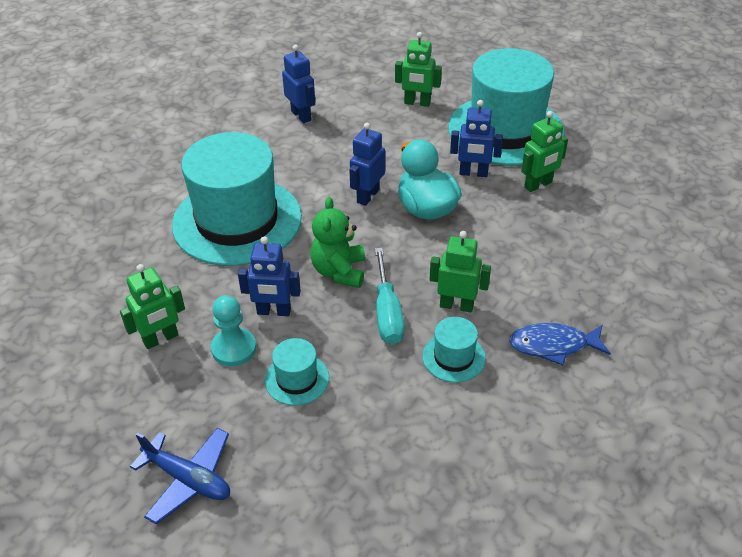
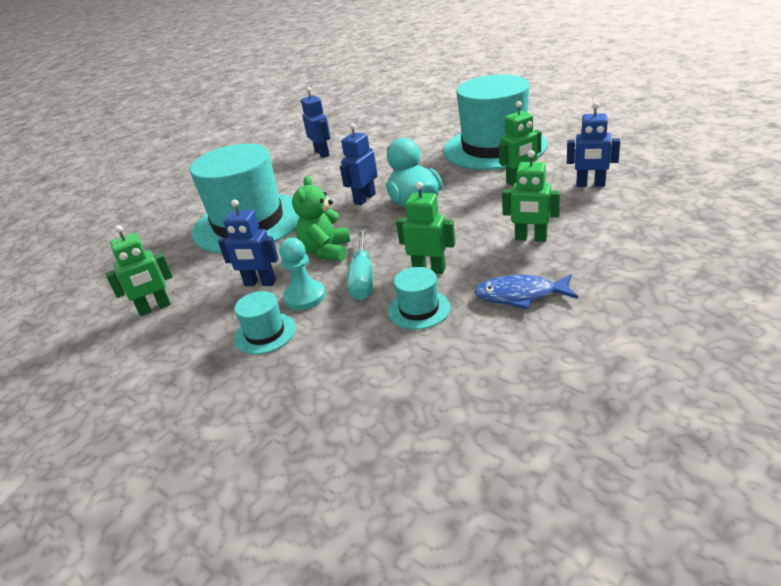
camera: 10 degrees right, 10 degrees down
(188, 479) = (137, 419): blue plane -> none
(234, 348) = (215, 312): turquoise pawn -> turquoise pawn (304, 297)
(417, 103) = (420, 138): green robot -> green robot (530, 238)
(473, 173) = (461, 177): blue robot -> blue robot (590, 185)

